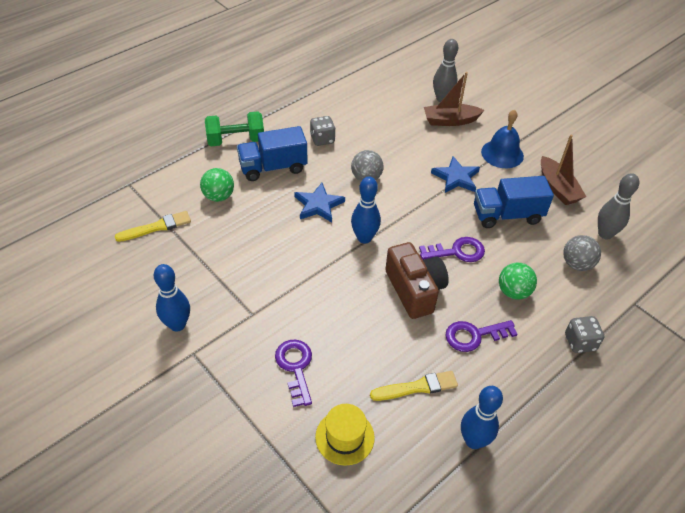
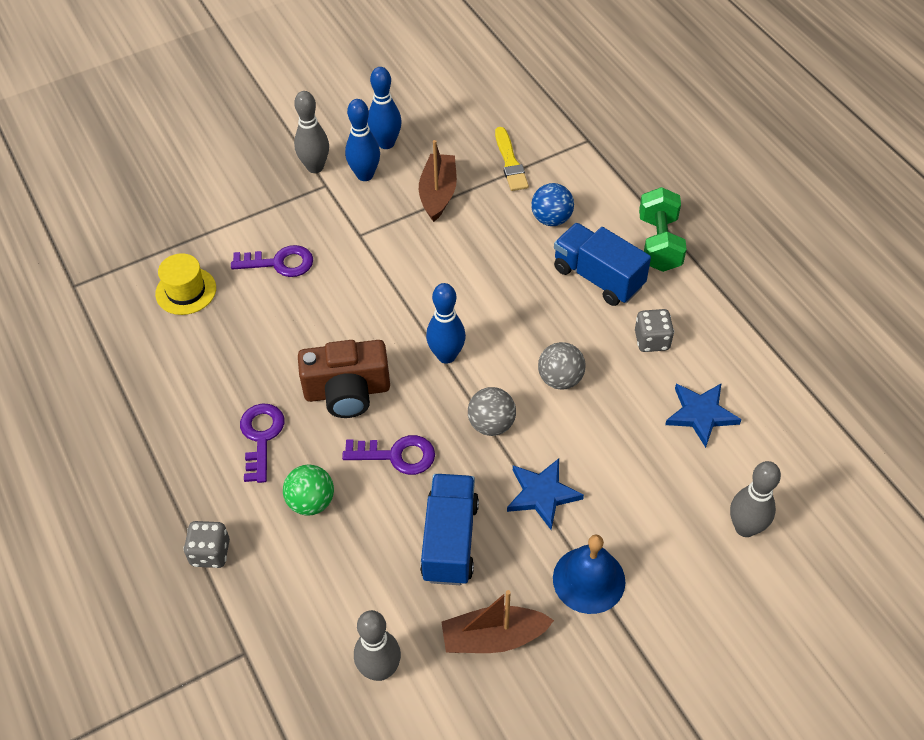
camera: 105 degrees right, 5 degrees up
(169, 367) = (315, 167): none -> grey bowling pin
(219, 196) = (551, 219): green ball -> blue ball
(273, 167) = (598, 277): blue truck -> blue truck turned 45 degrees counterclockwise
(318, 205) = (516, 317): blue star -> blue star (701, 414)
(417, 387) = (216, 363): yellow brush -> none
(450, 121) = (682, 524): brown boat -> brown boat (438, 194)
(457, 251) = (397, 455): purple key -> purple key turned 90 degrees counterclockwise
(473, 441) = (135, 398): blue bowling pin -> blue bowling pin (386, 143)
(576, 264) = (334, 602): grey ball -> grey ball (491, 424)

